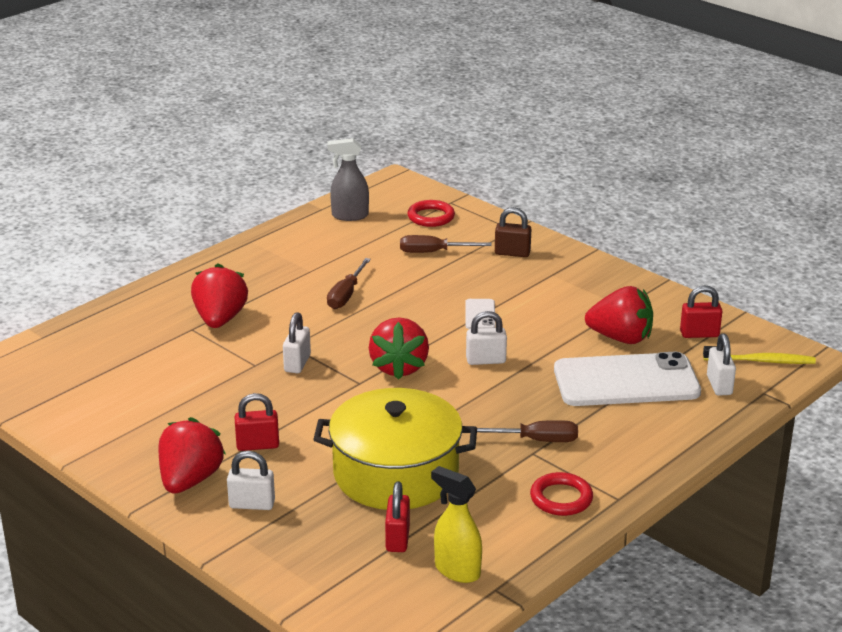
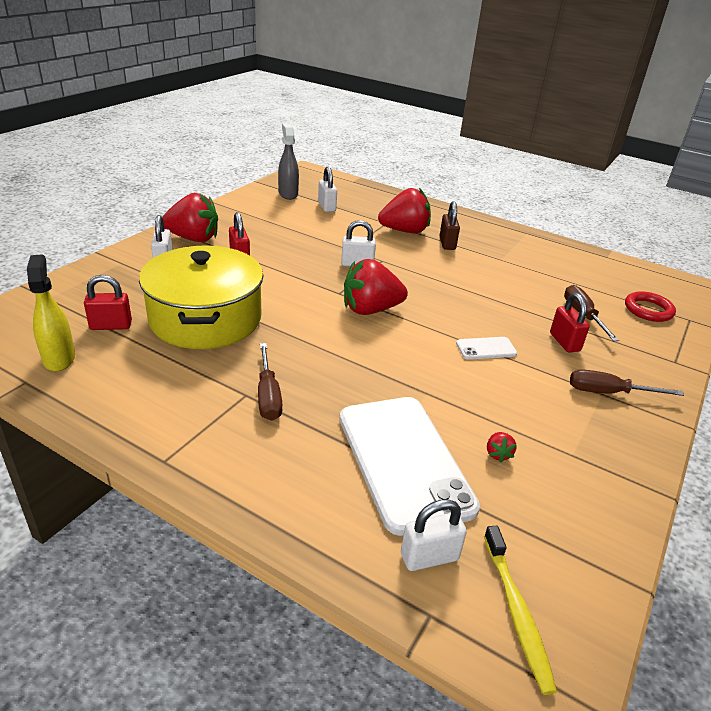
camera: 75 degrees right, 5 degrees up
(346, 295) = (473, 277): brown screwdriver -> brown screwdriver (608, 393)
(349, 216) = (607, 269): grey spray bottle -> grey spray bottle (288, 194)
(457, 570) = (59, 358): yellow spray bottle -> yellow spray bottle turned 45 degrees counterclockwise
(485, 360) = (403, 356): white padlock -> white padlock (327, 207)
(512, 253) = (624, 363): brown padlock -> brown padlock (447, 243)
(561, 498) = (166, 417): red ring -> none
(621, 338) = (498, 454): red strawberry -> red strawberry, size x0.40
(699, 334) = (551, 533): red padlock -> red padlock (564, 342)

